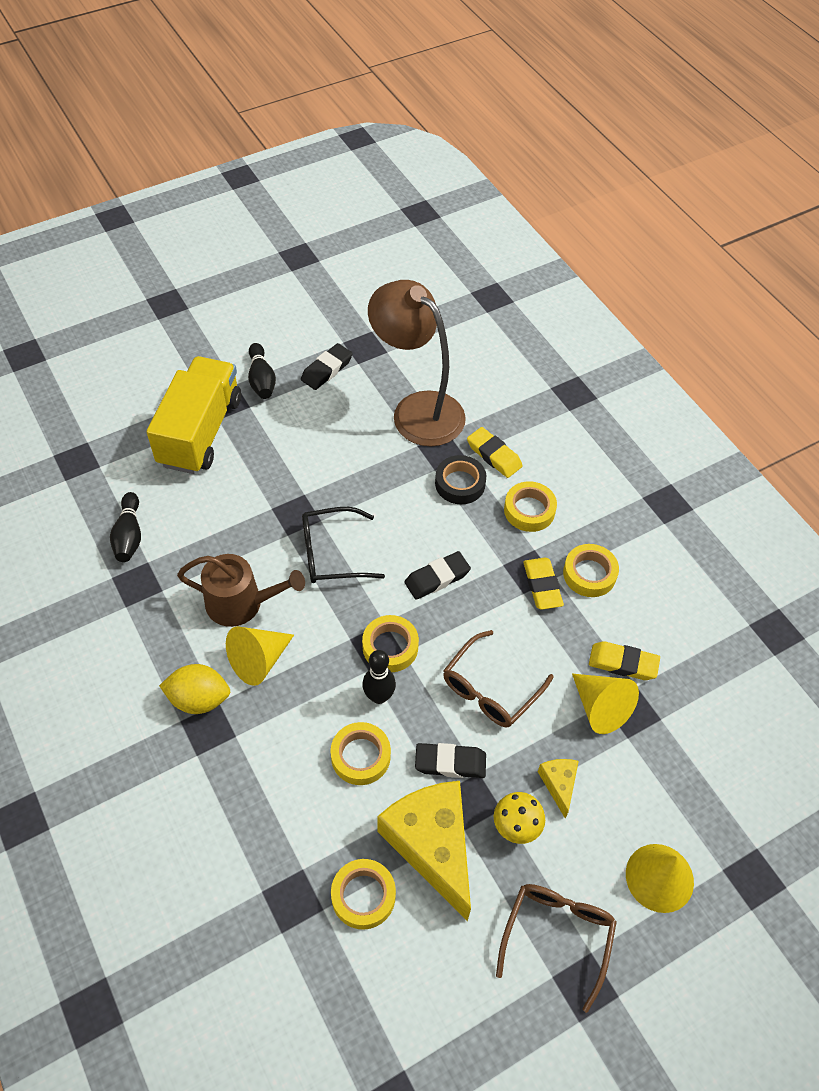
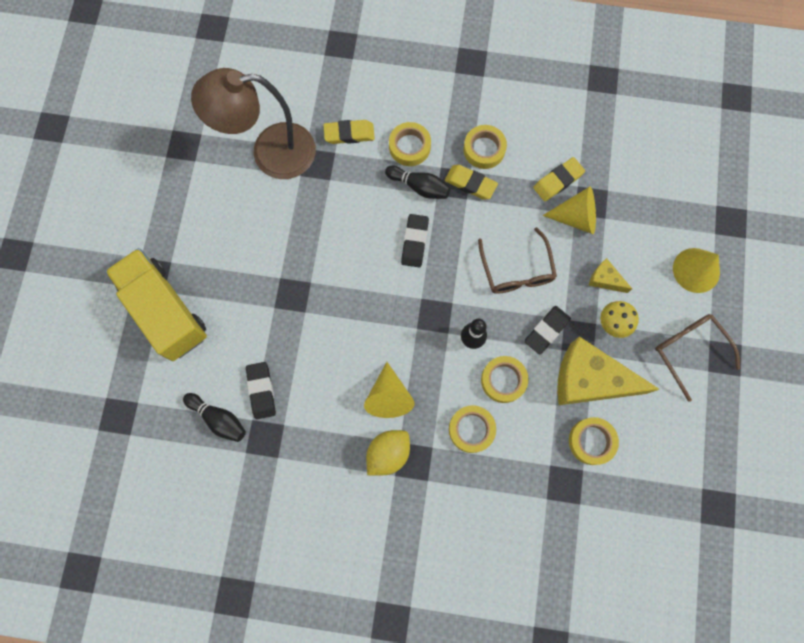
camera: 50 degrees left, 20 degrees up
(241, 603) = (336, 379): brown watering can -> none
(261, 379) = (152, 237): black bowling pin -> black bowling pin (419, 187)
(327, 370) = (182, 186): black eraser -> black eraser (261, 391)
(332, 553) = (343, 293): black glasses -> none
(390, 647) = (442, 308): yellow tape -> yellow tape (471, 429)
(460, 483) = (354, 172): black tape -> none

